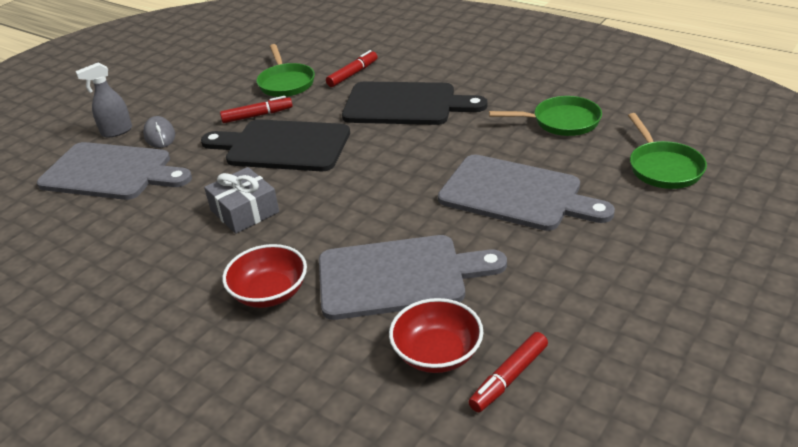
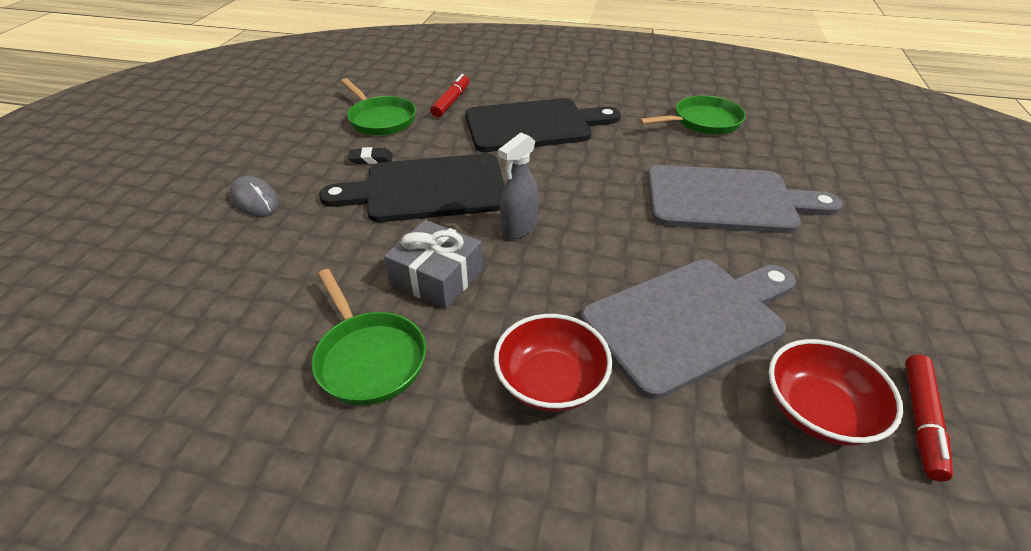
camera: 25 degrees left, 5 degrees up
(111, 172) = (212, 260): grey cutting board -> none
(116, 131) = (188, 205): grey spray bottle -> grey spray bottle (519, 229)
(257, 115) = (371, 159): red marker -> black eraser
(663, 167) = (833, 151): green pan -> green pan (368, 358)

